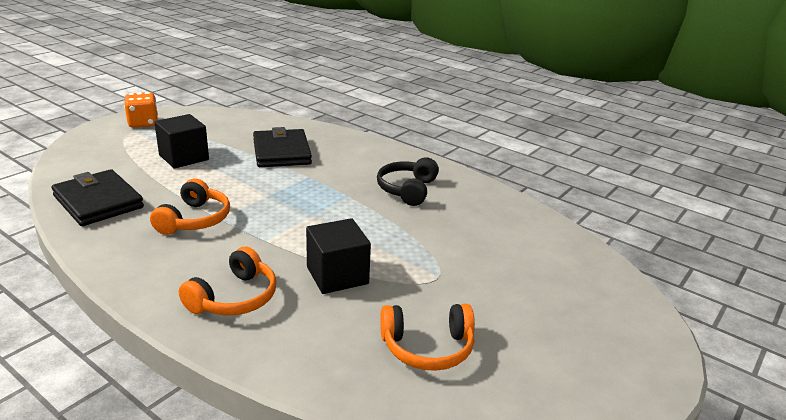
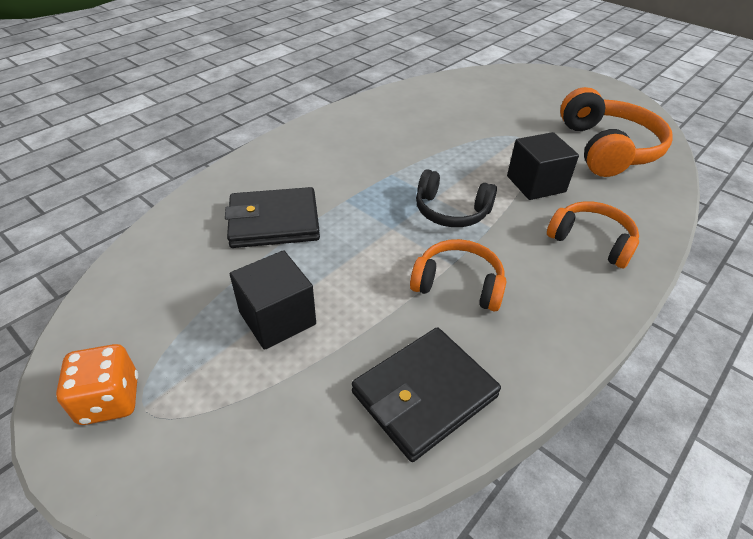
camera: 85 degrees left, 15 degrees up
(407, 190) = (376, 139): black headphones -> black headphones (451, 211)
(427, 347) = (607, 148): orange headphones -> orange headphones, size x1.63

